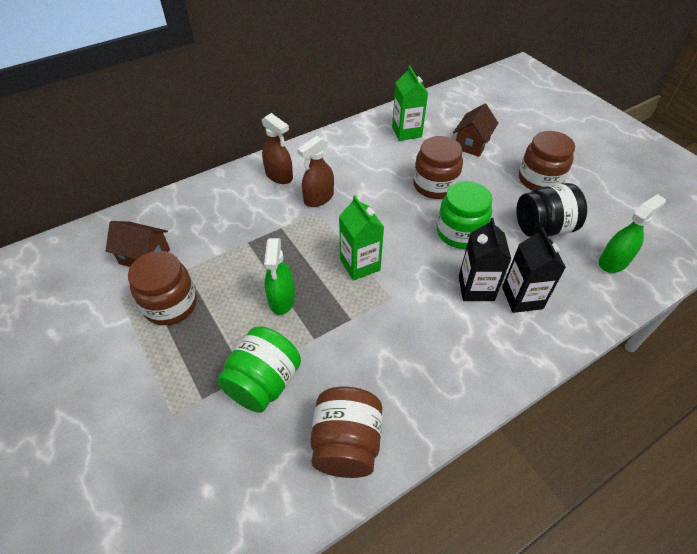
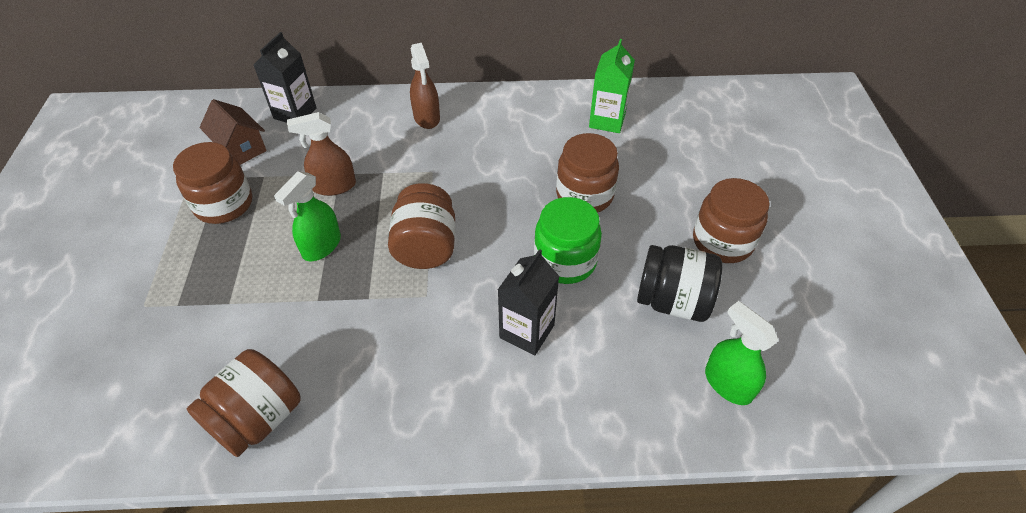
camera: 30 degrees right, 0 degrees up
(263, 383) = (237, 319): green jar -> none
(318, 198) = (445, 157): brown spray bottle -> brown spray bottle (334, 186)
(360, 265) = (426, 246): green carton -> brown jar
(472, 144) = (674, 164): brown house -> none
(522, 298) = (570, 368): black carton -> black carton (295, 113)
(613, 262) = (727, 383): green spray bottle -> green spray bottle turned 120 degrees counterclockwise

